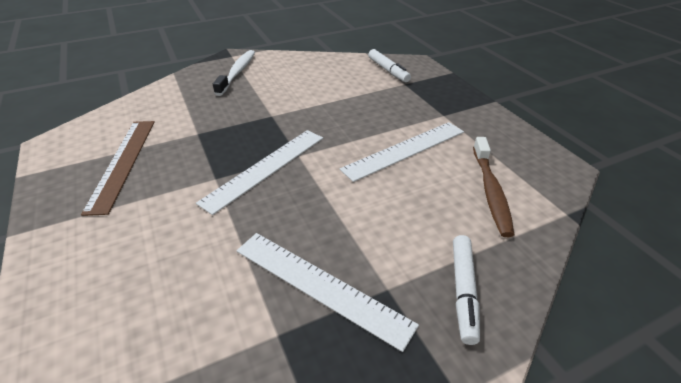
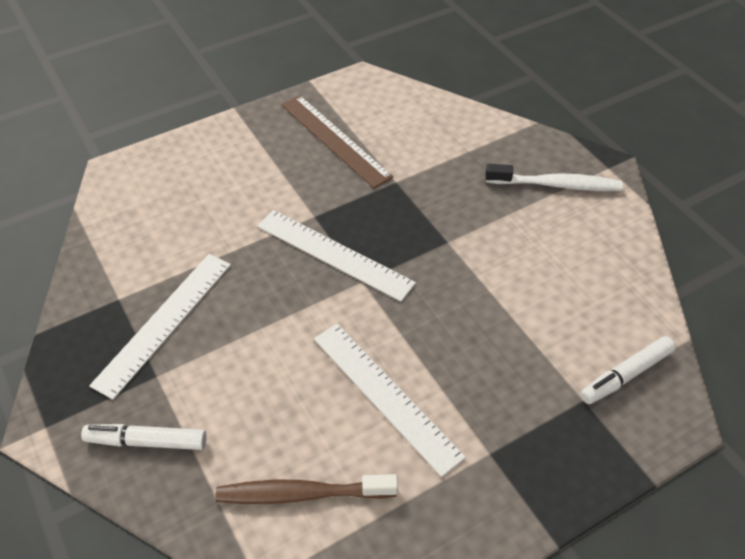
camera: 85 degrees right, 10 degrees up
(122, 162) = (335, 140): brown ruler -> brown ruler turned 60 degrees clockwise

